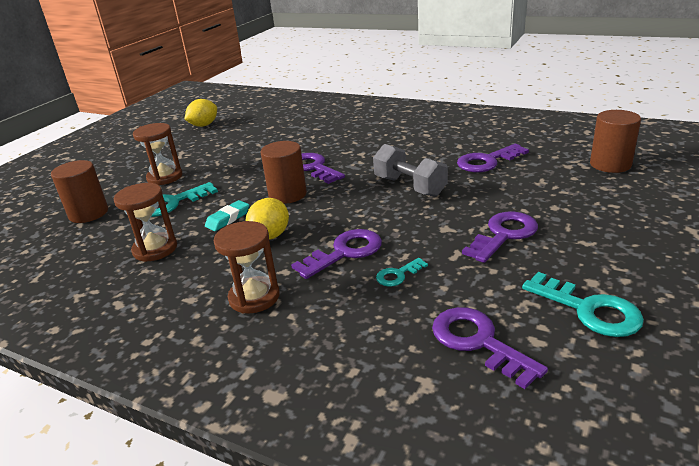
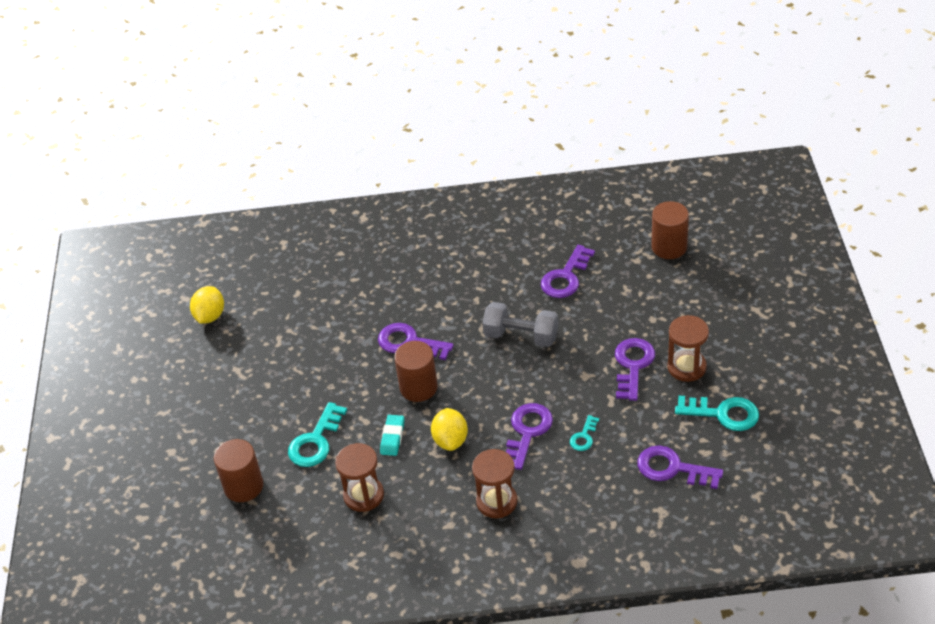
camera: 30 degrees left, 15 degrees up
(165, 177) = (264, 412): brown hourglass -> brown hourglass (686, 367)

